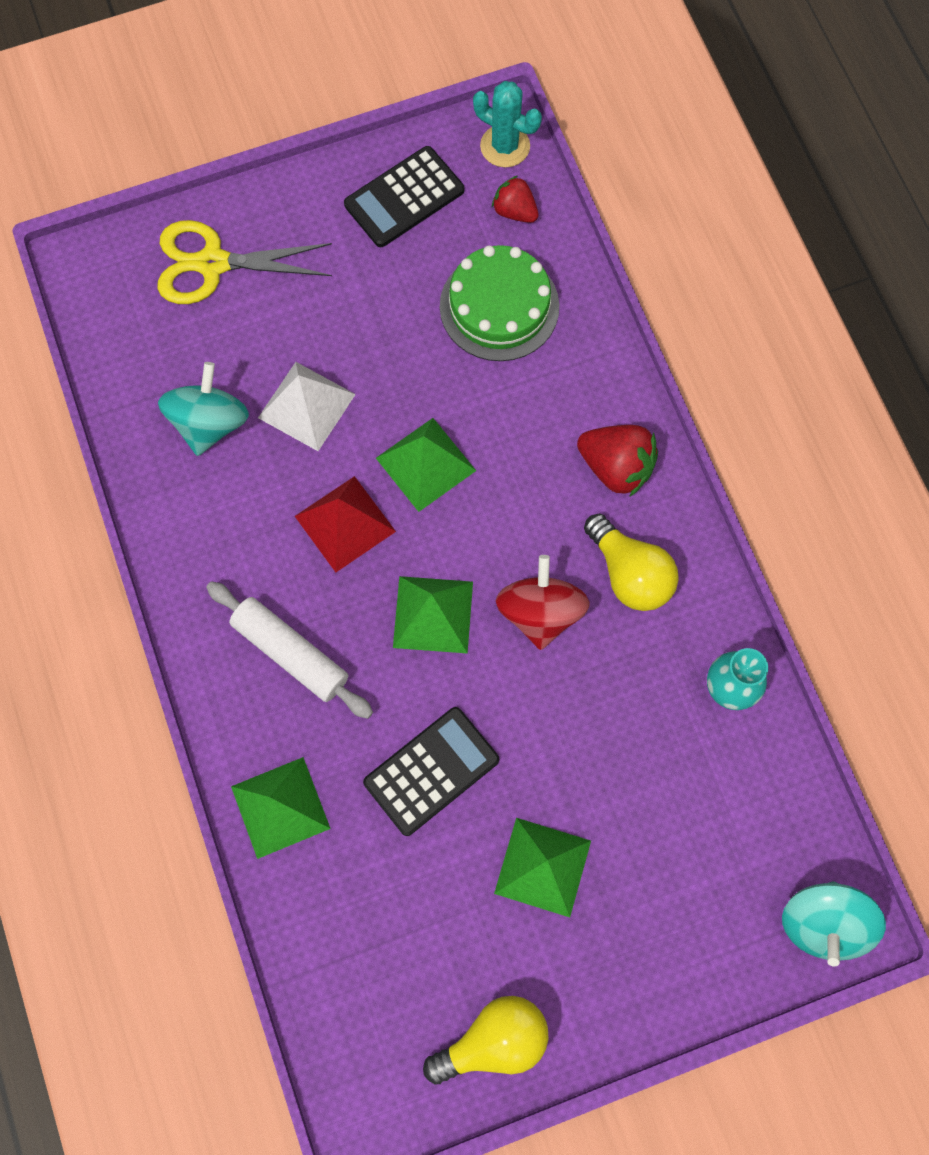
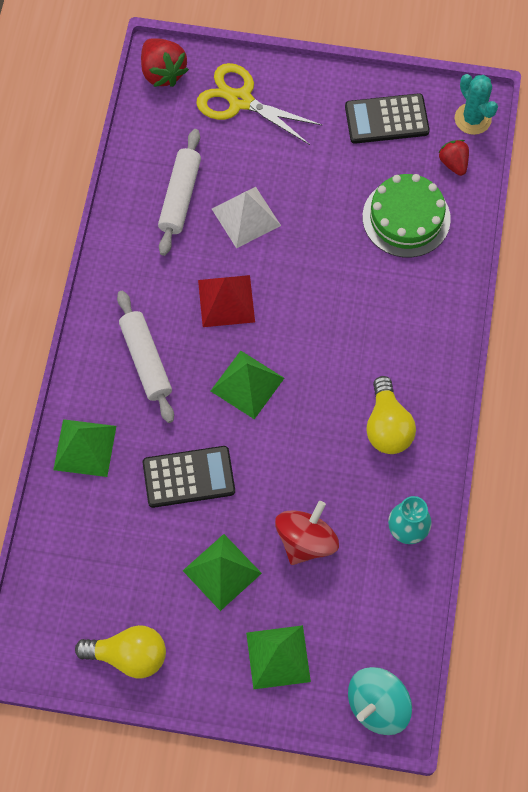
camera: 30 degrees right, 5 degrees down
(210, 423) = (180, 197): turquoise spinning top -> white rolling pin
(425, 464) = (298, 291): green pyramid -> green pyramid (278, 657)
(540, 612) = (315, 419): red spinning top -> red spinning top (306, 541)
(616, 467) = (419, 356): red strawberry -> red strawberry (163, 72)

